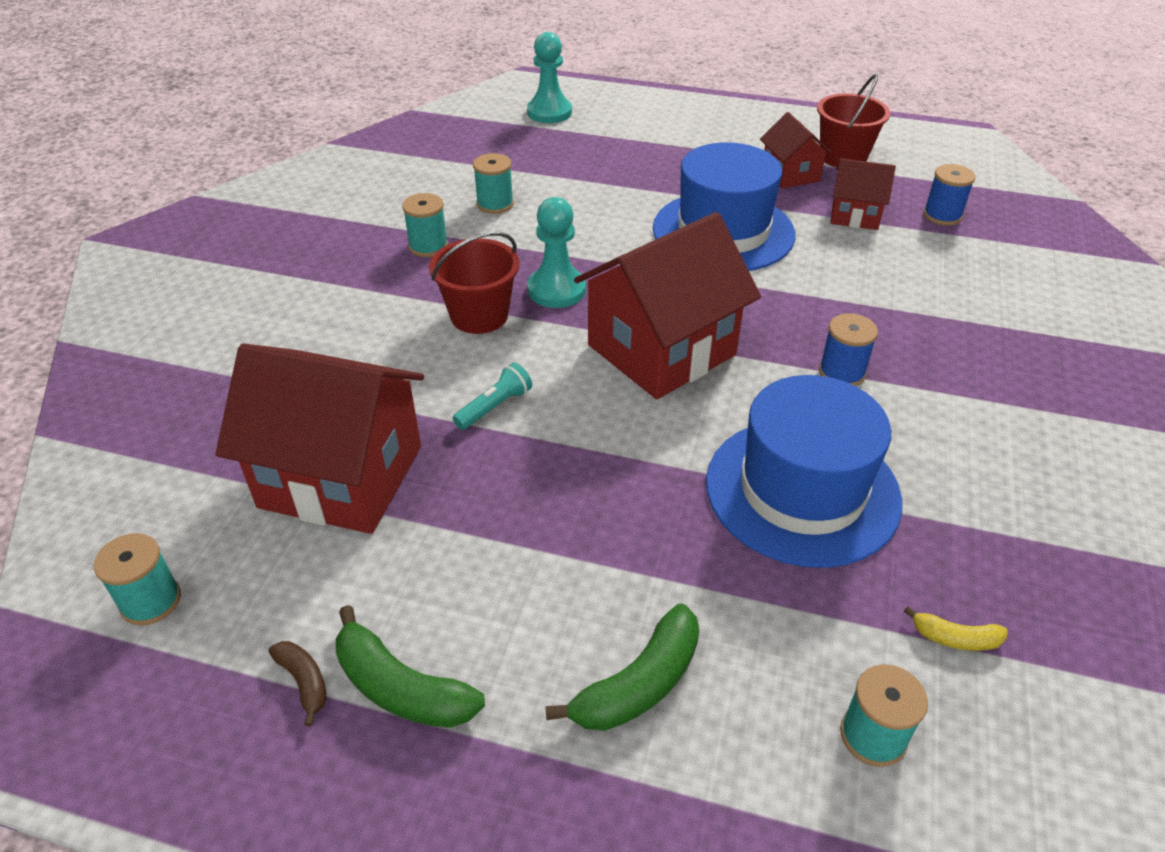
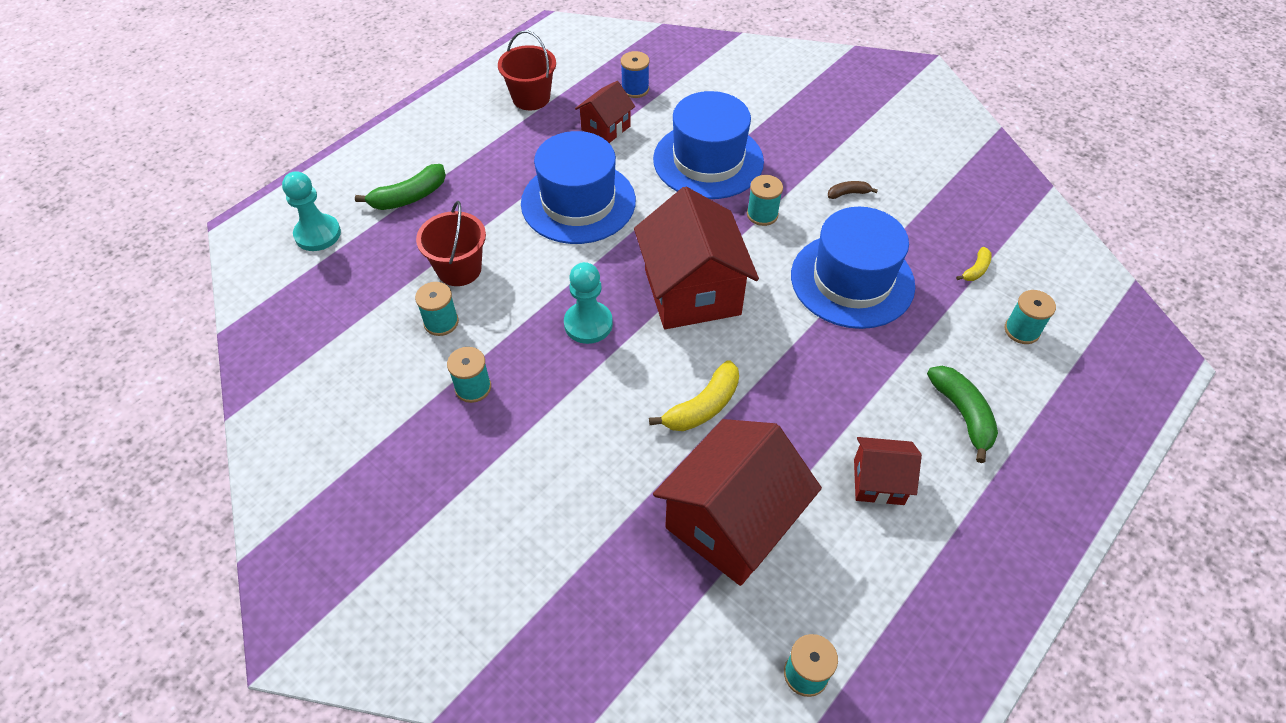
camera: 65 degrees left, 10 degrees up
(304, 682) = (908, 587): brown banana -> brown banana (848, 193)
(401, 687) = (929, 533): green banana -> green banana (409, 197)
(479, 316) = (591, 382): red bucket -> red bucket (459, 269)
(495, 407) = (702, 406): turquoise flashlight -> yellow banana
(790, 174) = (532, 134): red house -> red house (878, 482)
(841, 372) = (762, 214): blue spool -> turquoise spool
(887, 302) = (708, 160): none -> blue hat

